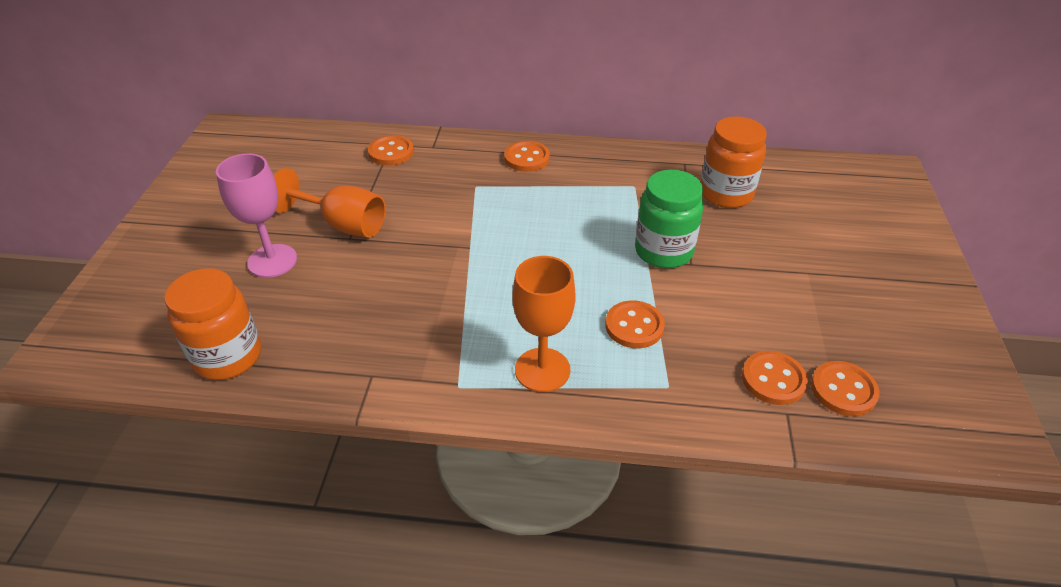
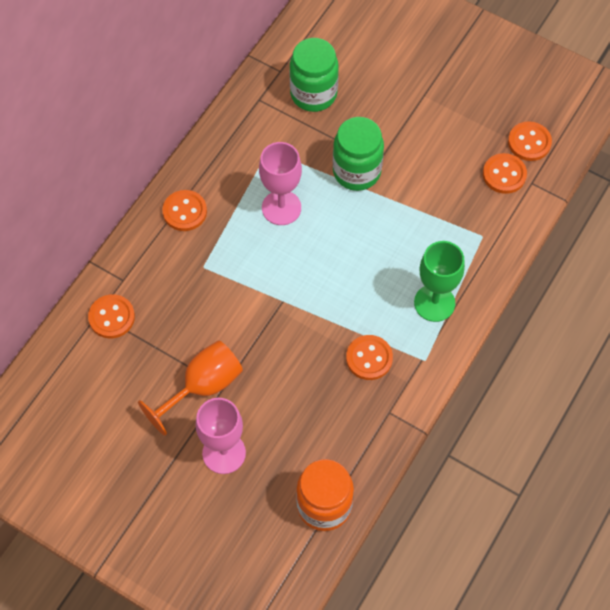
camera: 65 degrees left, 20 degrees up
(542, 370) = (434, 303): orange goblet -> green goblet
(577, 213) = (281, 208): none -> pink goblet
(634, 326) = (422, 229): orange button -> orange button (369, 358)
(725, 194) = (313, 94): orange jar -> green jar

